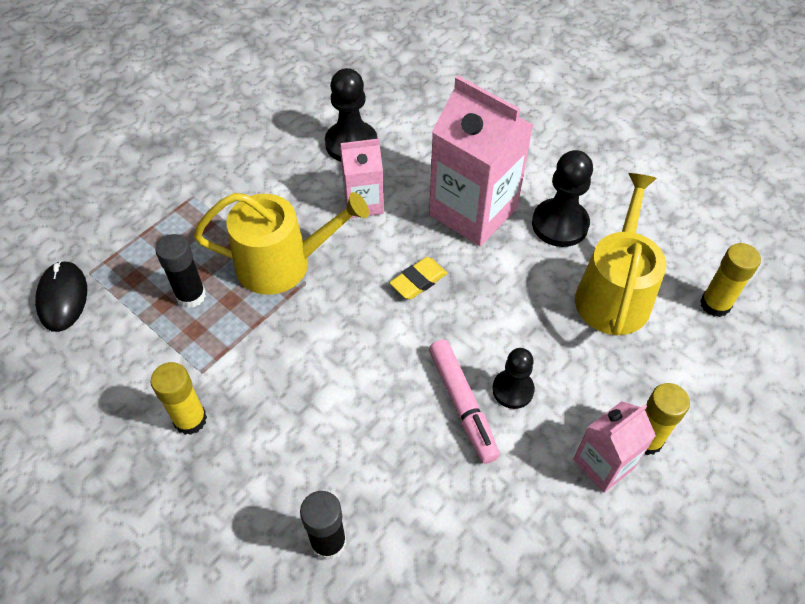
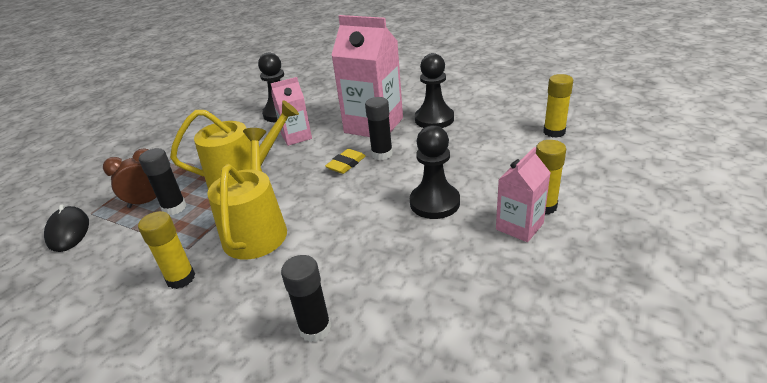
camera: 10 degrees left, 20 degrees down
(158, 273) = (147, 201): none -> brown clock
(462, 404) = (400, 219): pink marker -> none
(470, 275) = (382, 154): none -> black glue stick
(513, 390) = (434, 203): black pawn -> black pawn, size x1.56
(613, 293) = (484, 141): yellow watering can -> yellow watering can (256, 230)

